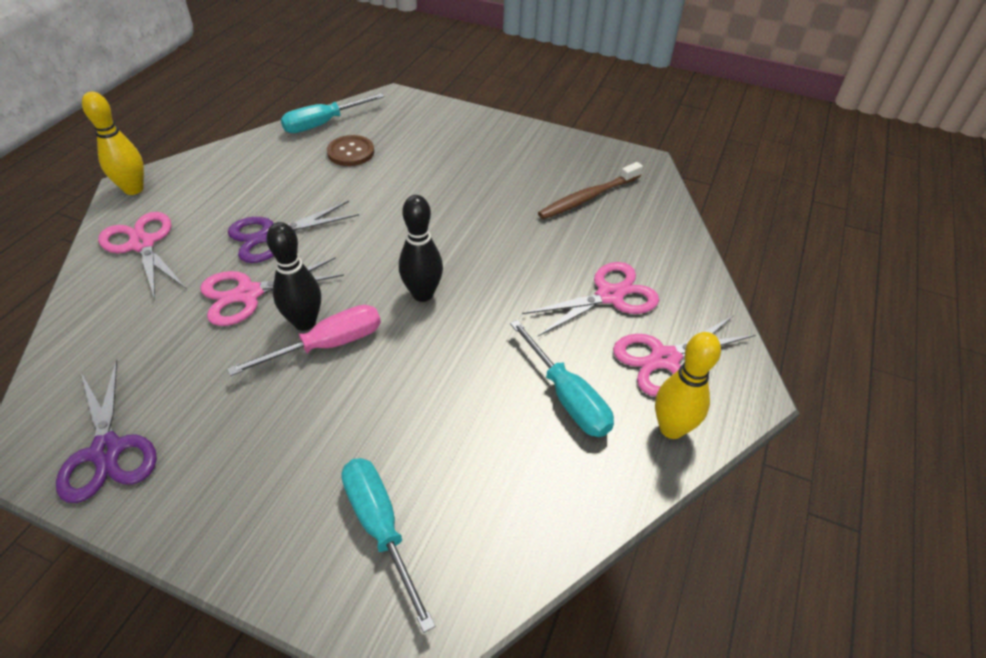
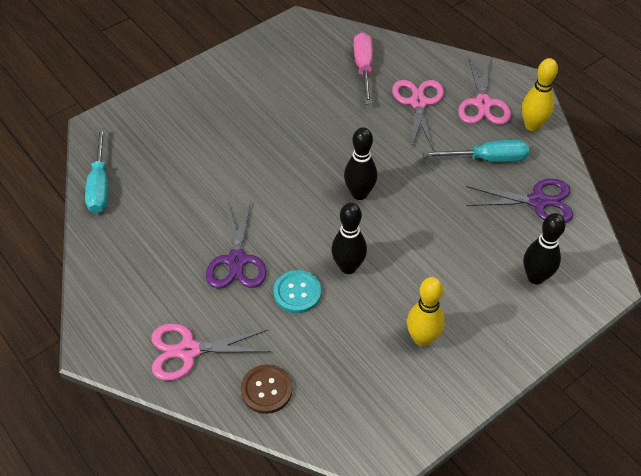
camera: 60 degrees left, 5 degrees up
(107, 451) = (408, 406): purple scissors -> purple scissors (538, 201)
(134, 189) = (100, 344): yellow bowling pin -> yellow bowling pin (422, 338)
(248, 294) = (297, 292): pink scissors -> turquoise button
(327, 345) = (378, 260): pink screwdriver -> pink screwdriver (363, 68)
(351, 152) = (159, 180): brown button -> brown button (266, 390)
(380, 528) = (535, 277): turquoise screwdriver -> black bowling pin
(588, 197) = (317, 68): brown toothbrush -> none

